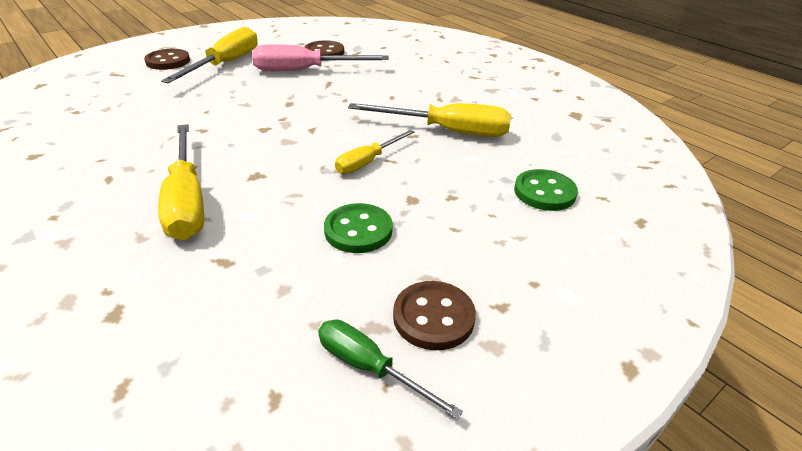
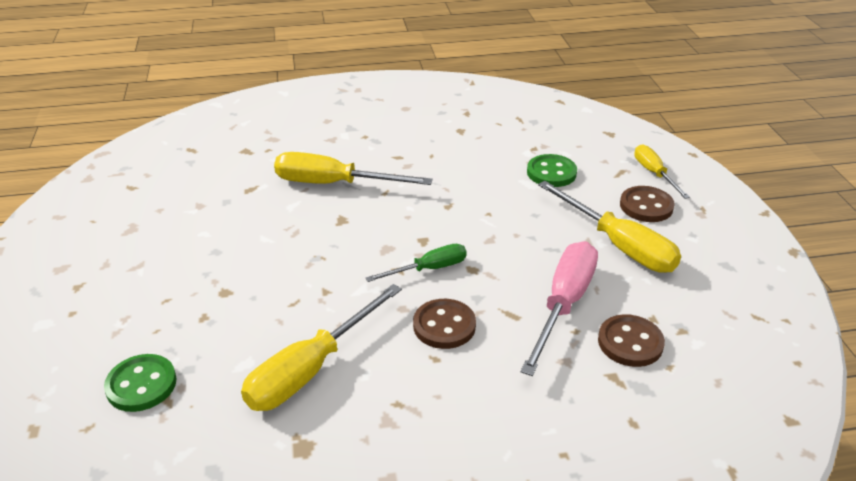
camera: 120 degrees right, 0 degrees up
(358, 230) = (218, 250): green button -> green button (551, 173)
(368, 162) = (304, 286): yellow screwdriver -> yellow screwdriver (654, 174)
(370, 368) = (108, 219): green screwdriver -> green screwdriver (428, 269)
(433, 317) = (107, 253): brown button -> brown button (444, 326)

